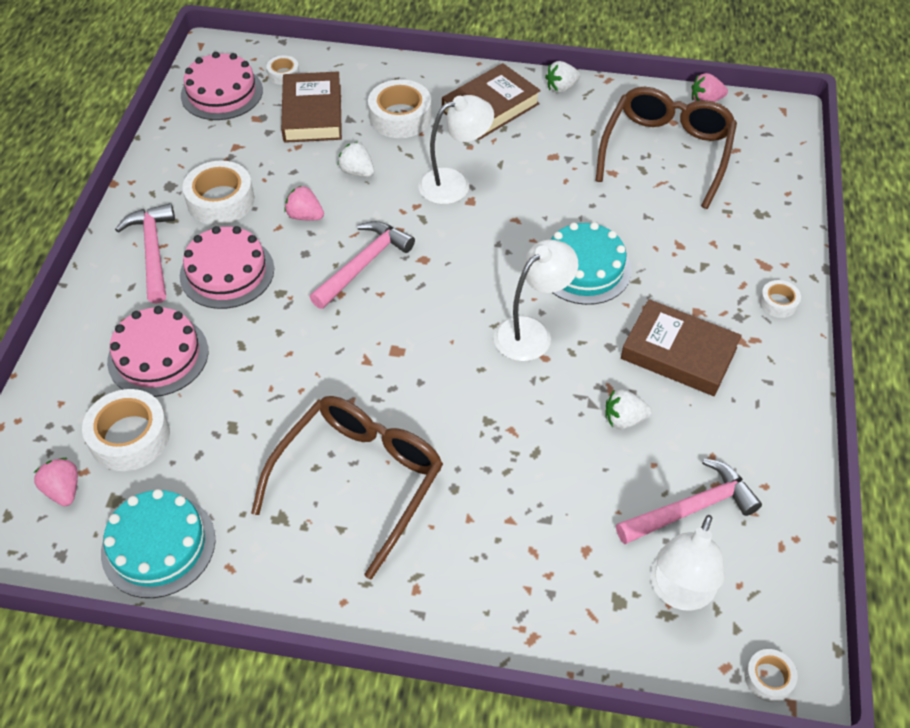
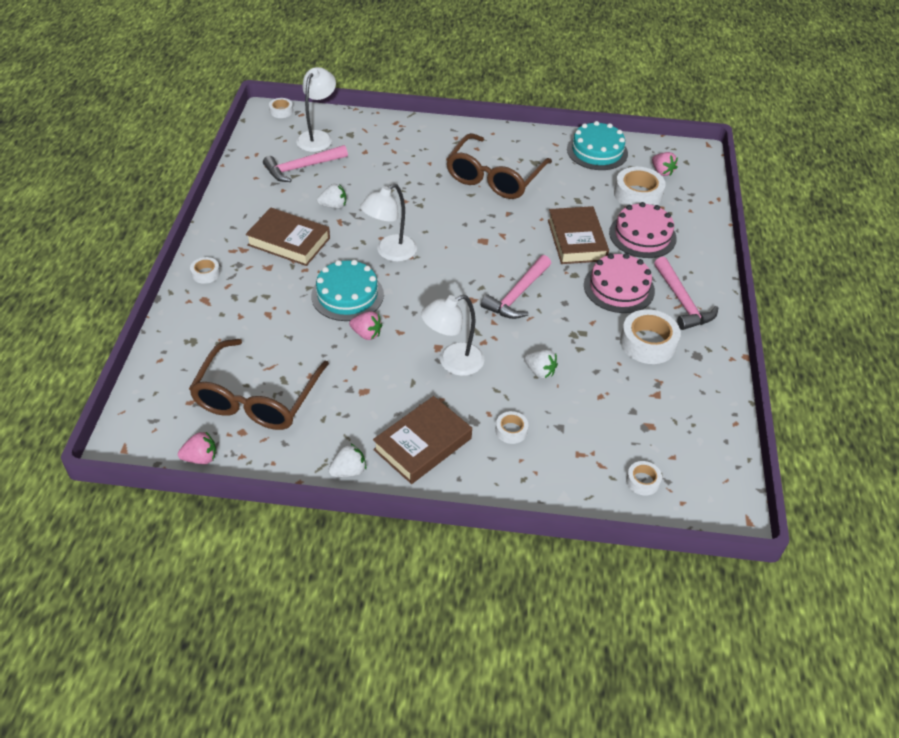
camera: 175 degrees right, 5 degrees down
(222, 93) = (696, 455): pink cake -> none
(305, 216) = (573, 331): pink strawberry -> pink strawberry (366, 334)
(312, 113) = (597, 432): brown book -> brown book (576, 240)
(400, 117) = (511, 430): white tape -> white tape, size x0.53

